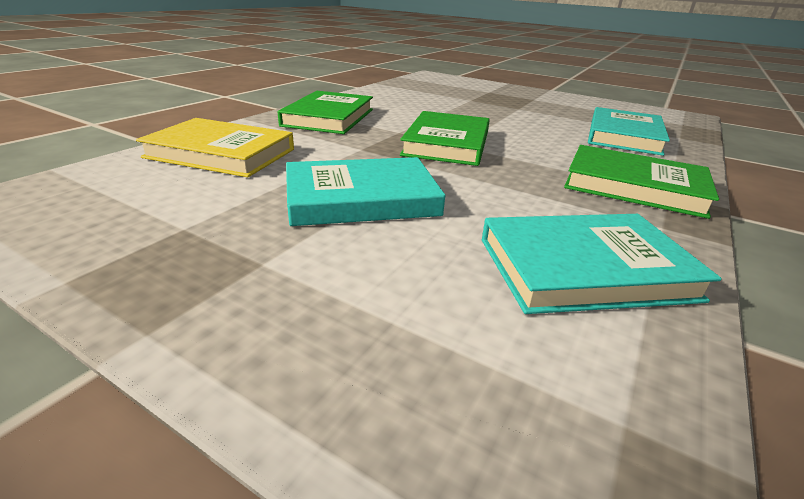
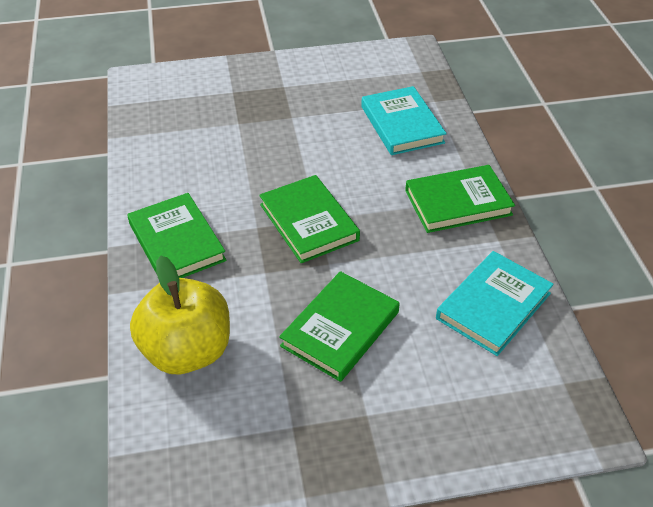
camera: 40 degrees left, 15 degrees up
(221, 153) = (187, 351): yellow book -> yellow apple
(361, 198) = (340, 329): turquoise book -> green book

